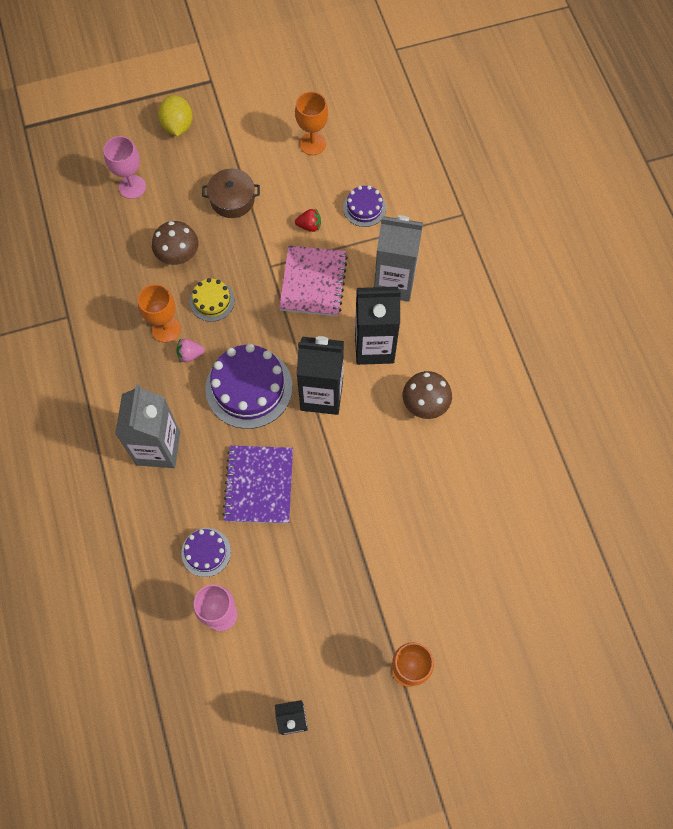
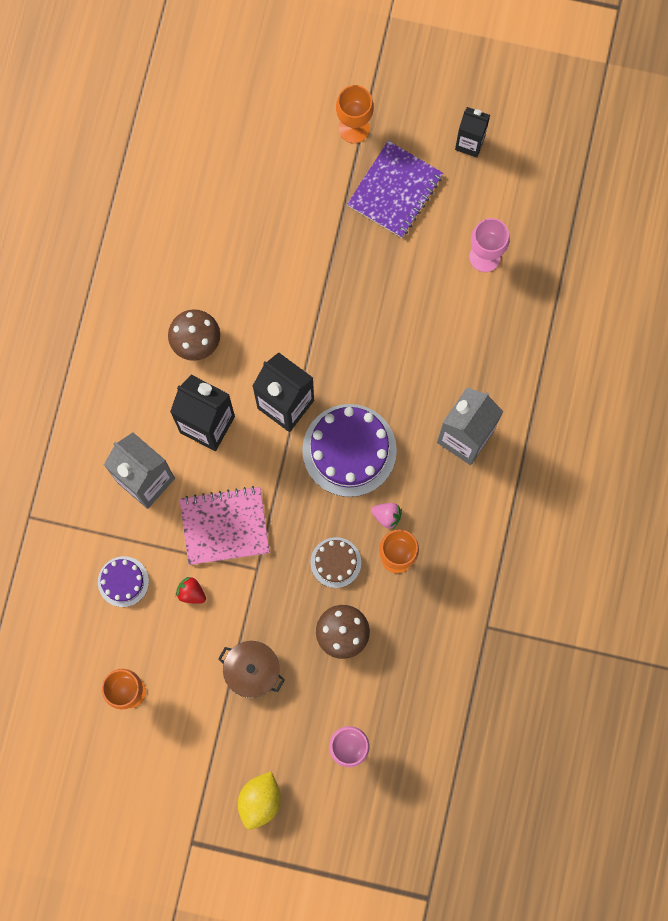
camera: 150 degrees left, 10 degrees up
(206, 552) = (470, 317): purple cake -> none
(212, 301) = (335, 562): yellow cake -> brown cake
(259, 485) = (391, 351): purple notebook -> purple notebook (395, 191)
(313, 282) = (224, 526): pink notebook -> pink notebook turned 45 degrees clockwise

